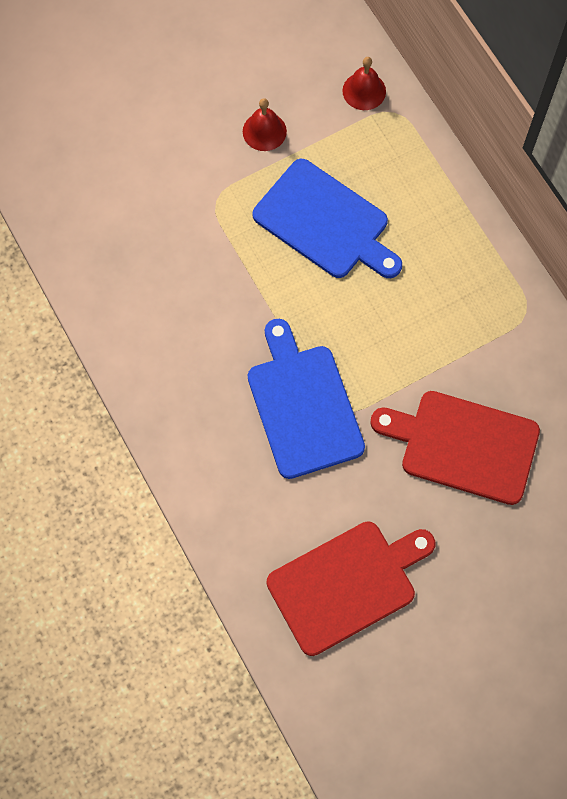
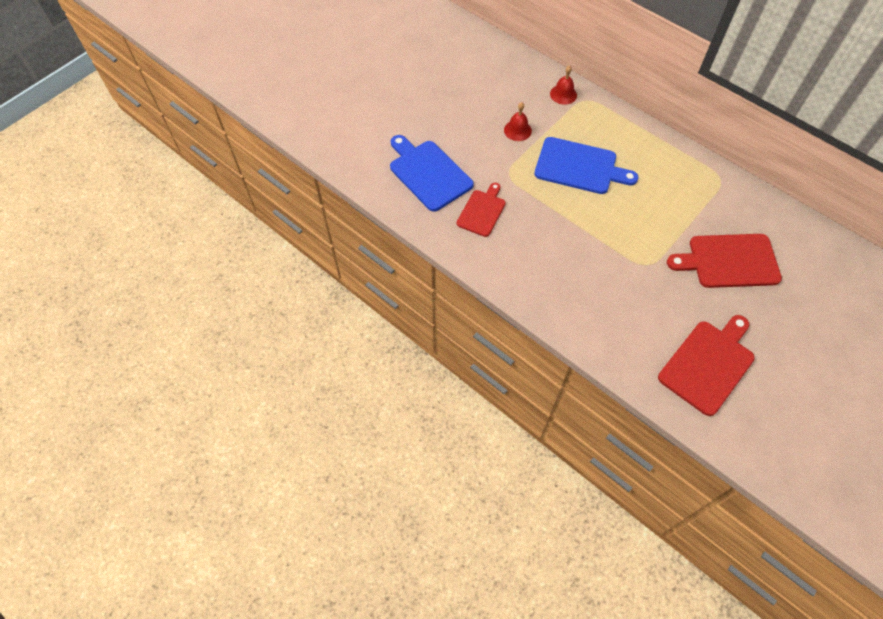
camera: 20 degrees left, 10 degrees down
(149, 247) = (482, 211): none -> red cutting board
(303, 405) = (622, 269): blue cutting board -> blue cutting board (428, 173)

